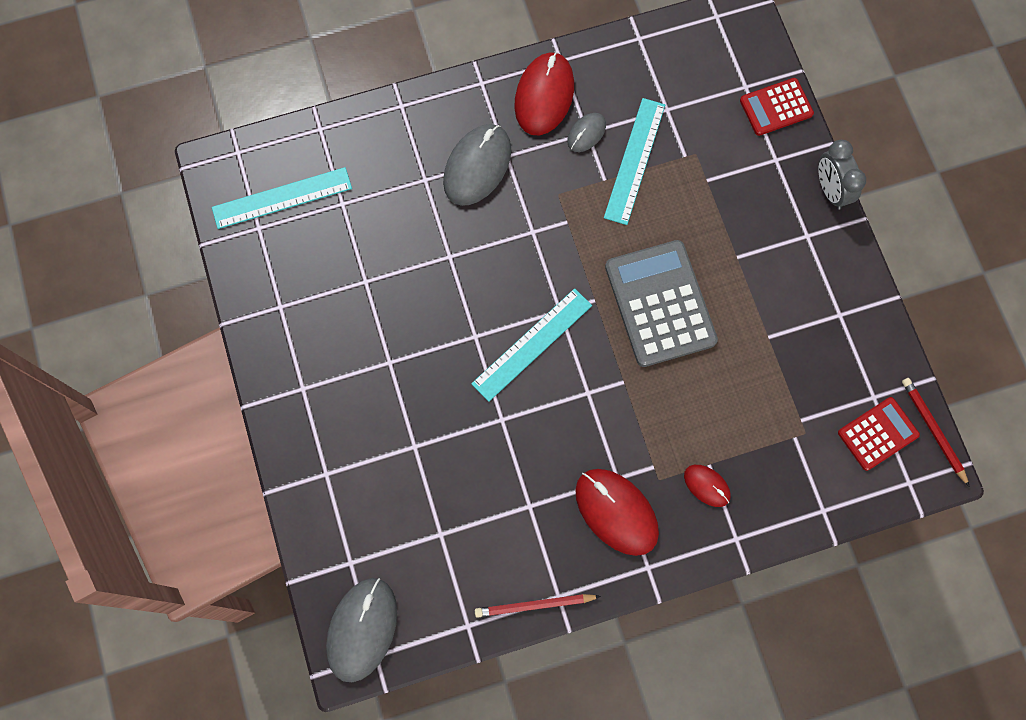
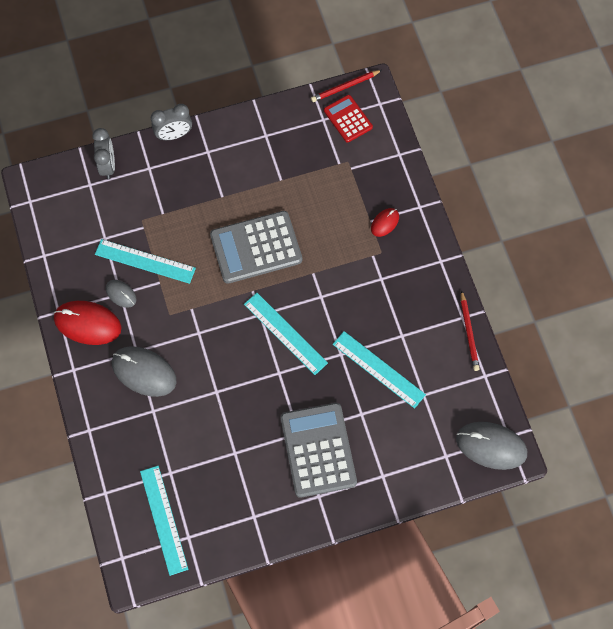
camera: 90 degrees left, 5 degrees down
(365, 388) = (318, 450): none -> grey calculator
(478, 471) = (378, 369): none -> turquoise ruler
(616, 512) = (404, 280): red mouse -> none
(776, 107) = (108, 165): red calculator -> grey clock

